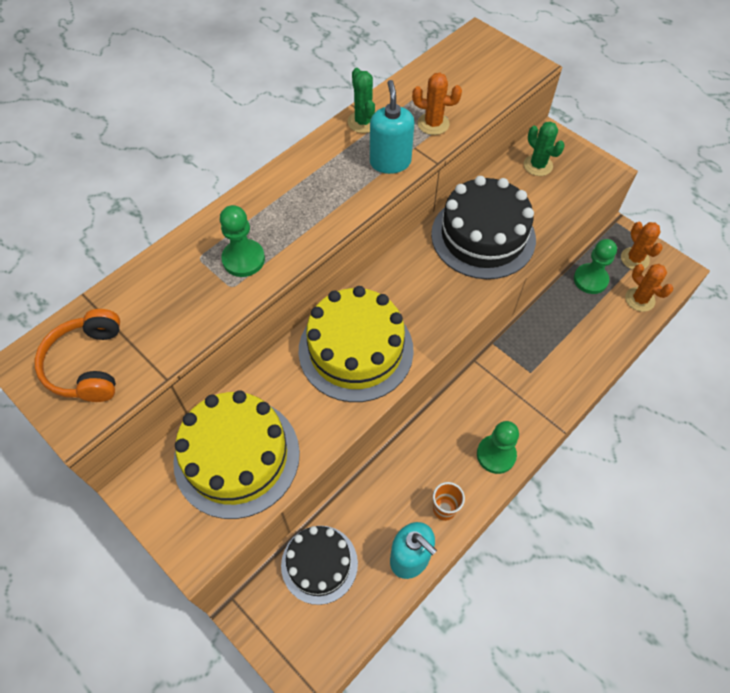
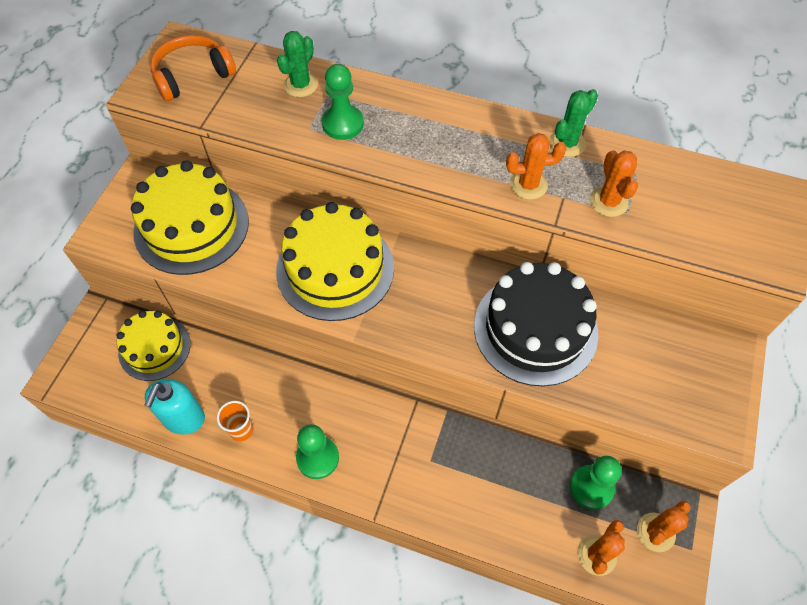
camera: 65 degrees right, 0 degrees up
(319, 564) = (154, 348): black cake -> yellow cake
(390, 162) = (528, 185): turquoise soap dispenser -> orange cactus
(538, 165) = (677, 350): green cactus -> green cactus (300, 85)

